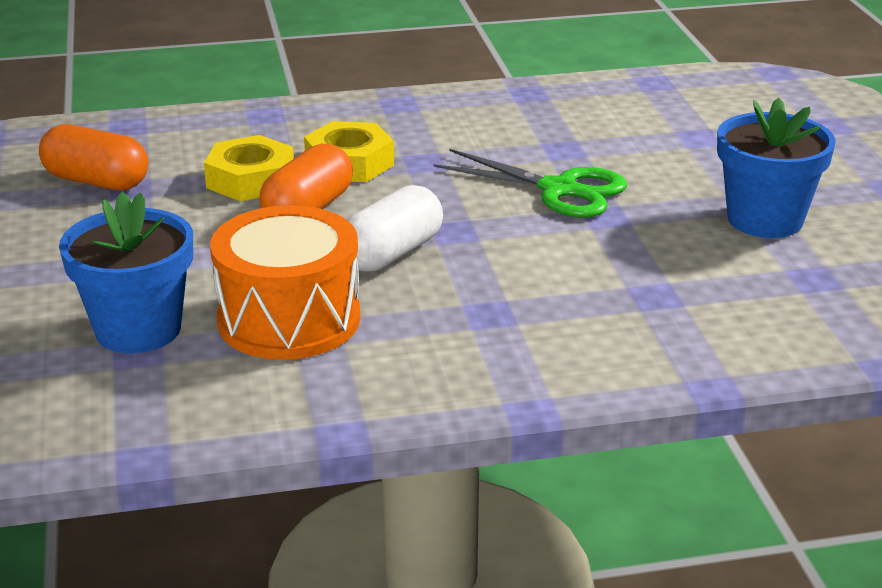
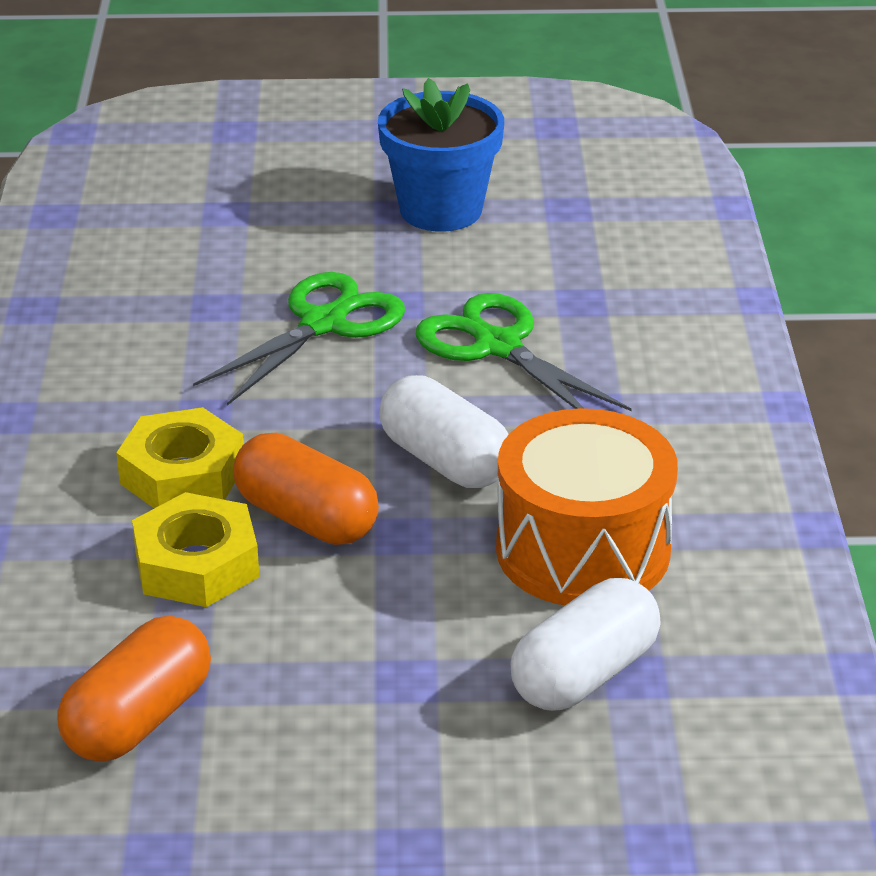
camera: 80 degrees left, 5 degrees up
(138, 330) = (584, 674): blue flower pot -> white capsule
(562, 262) = (498, 346): none -> green scissors

